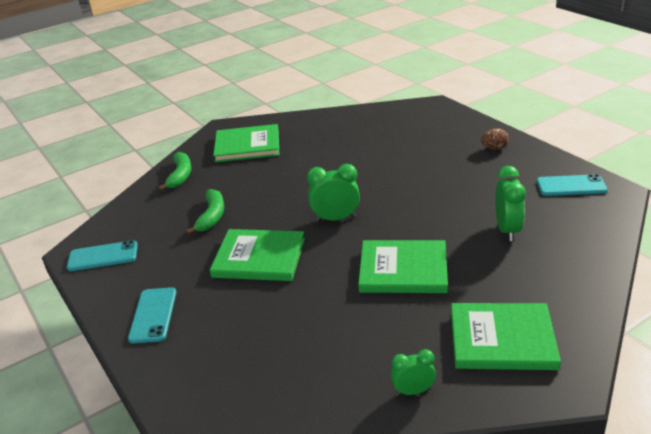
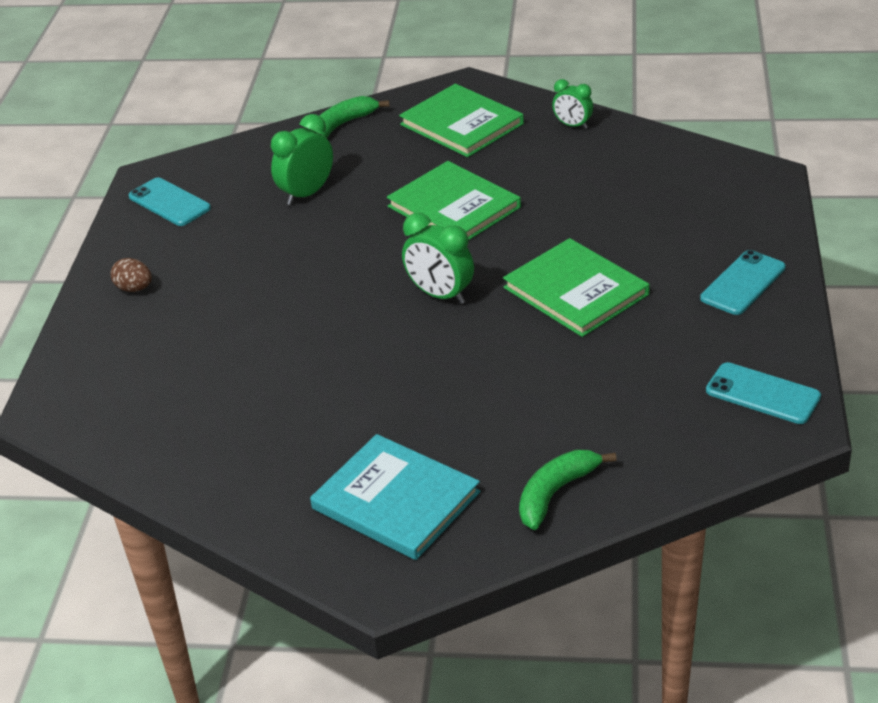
camera: 140 degrees left, 5 degrees up
(212, 216) = (577, 381): green banana -> green banana (342, 125)
(247, 146) = (396, 500): green book -> turquoise book

